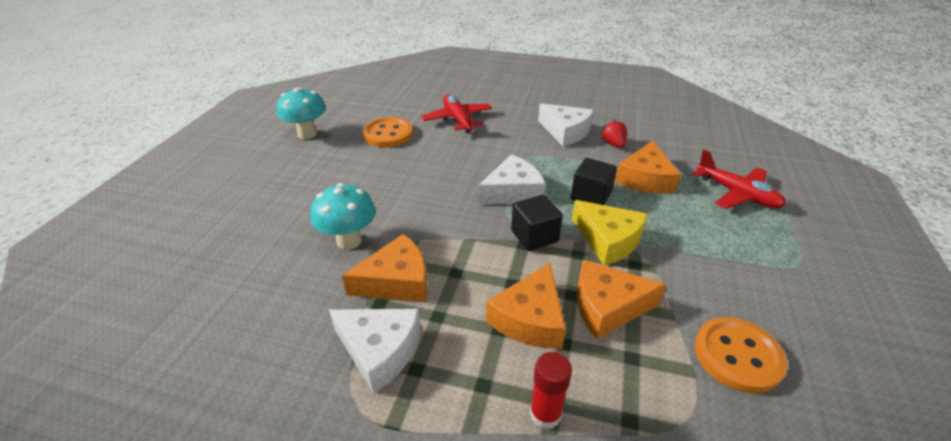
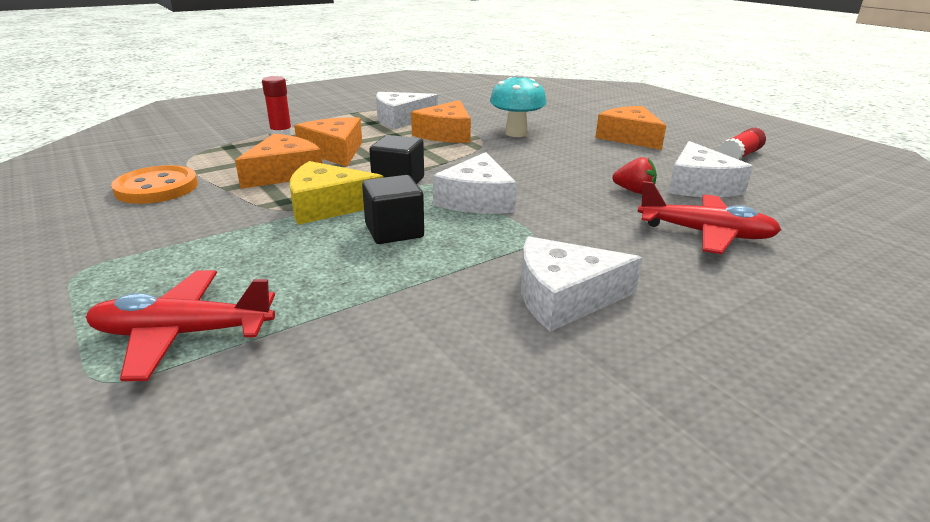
camera: 130 degrees right, 10 degrees down
(307, 134) = (740, 155): turquoise mushroom -> red glue stick
(388, 134) = (699, 185): orange button -> white cheese
(613, 144) = (465, 317): red strawberry -> red strawberry (634, 191)
(645, 179) = (351, 284): orange cheese -> orange cheese (629, 137)

